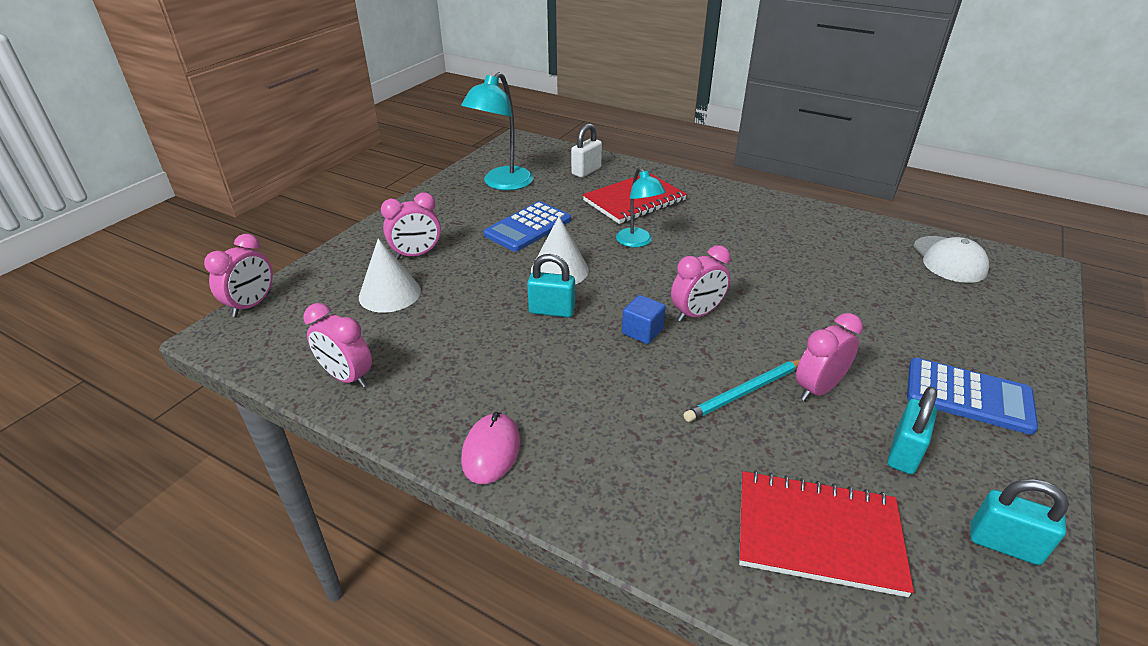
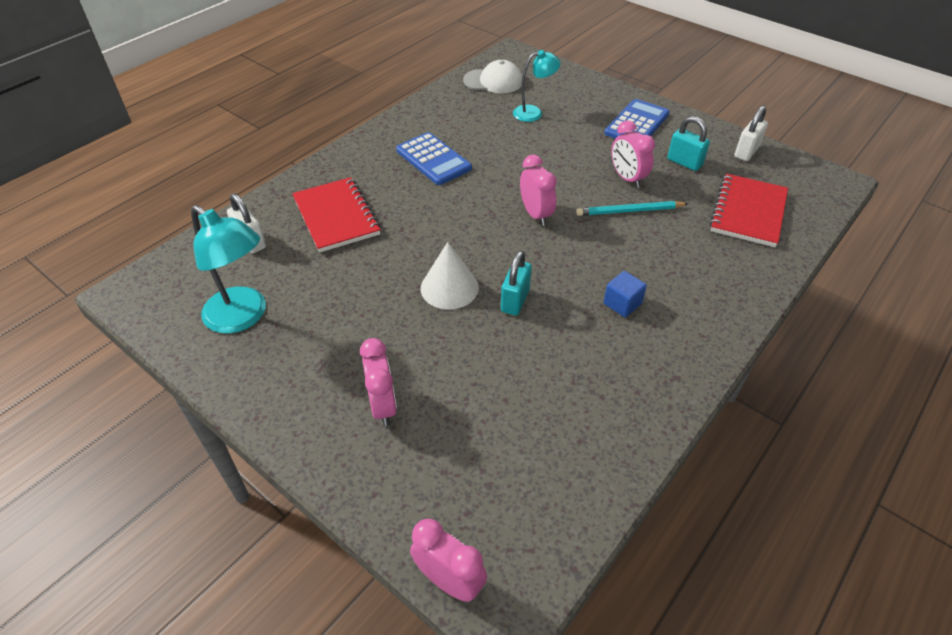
camera: 80 degrees left, 10 degrees up
(347, 377) = (596, 461): pink clock -> none
(389, 293) = (458, 430): white cone -> none
(491, 451) = (690, 355): pink mouse -> none
(528, 227) = (358, 303): blue calculator -> blue calculator (433, 159)
(637, 242) = (416, 228): turquoise lamp -> turquoise lamp (534, 113)
(642, 331) = (554, 249): blue cube -> blue cube (622, 304)
(745, 392) = (629, 211): turquoise pencil -> turquoise pencil turned 105 degrees clockwise
(1004, 544) = (746, 152): turquoise padlock -> white padlock

